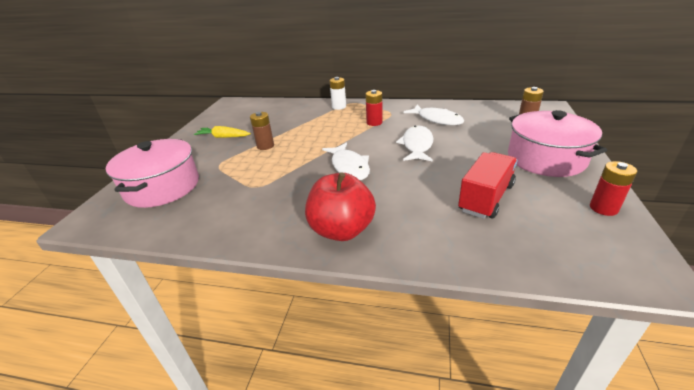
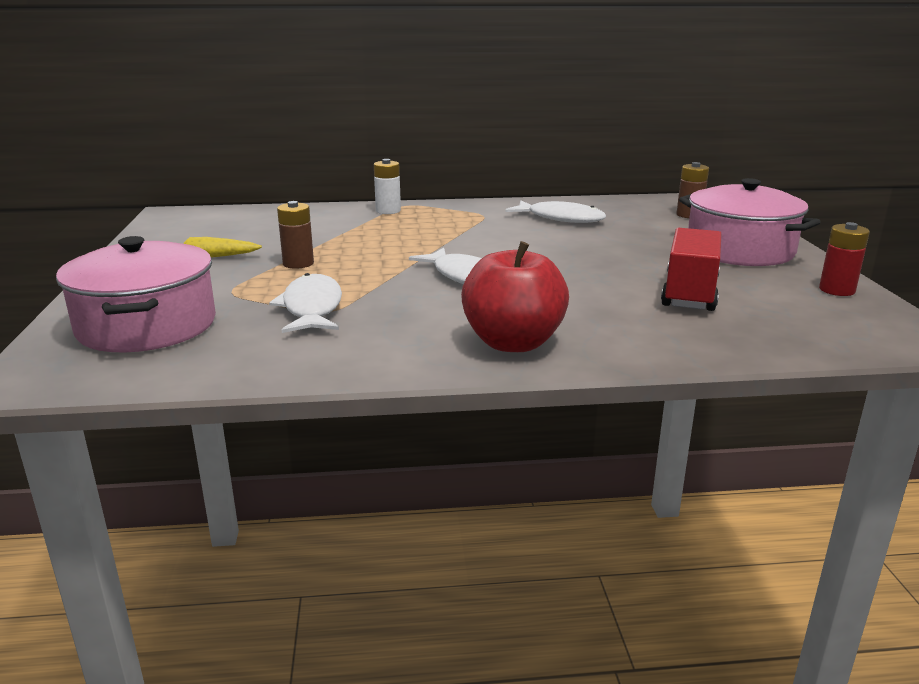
camera: 20 degrees left, 10 degrees down
(374, 122) = (465, 226): red battery -> none
(417, 145) = (553, 247): white fish -> white fish (312, 308)

